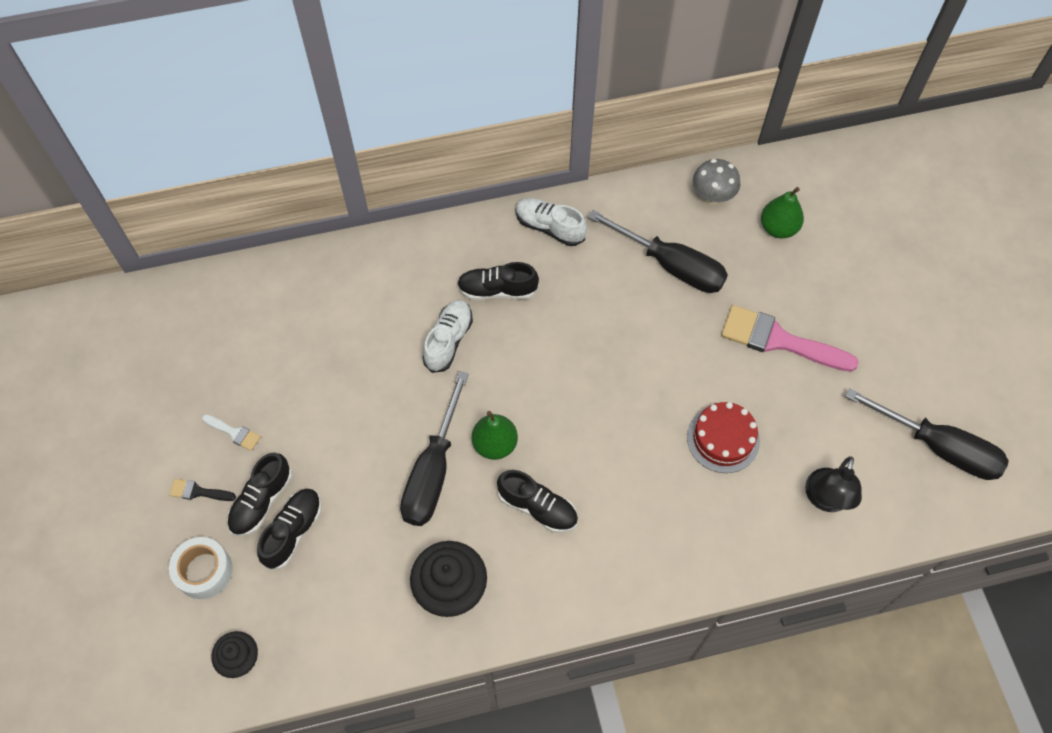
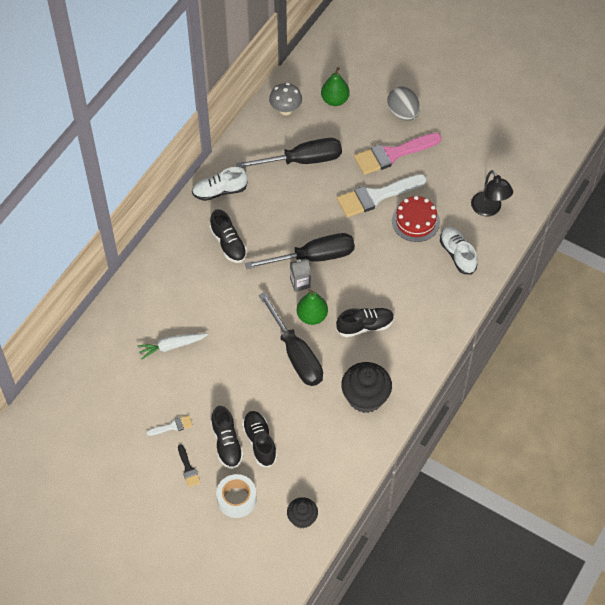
camera: 45 degrees left, 5 degrees down
(198, 492) = (188, 468): black brush -> black brush turned 75 degrees counterclockwise
(325, 348) = (172, 346): none -> white carrot
(448, 340) = (232, 289): white shoe -> white shoe (457, 254)
(497, 290) = (228, 244): black shoe -> black shoe turned 75 degrees counterclockwise
(523, 396) = (300, 283): none -> grey carton
(709, 372) = (376, 196): none -> white brush
(841, 304) = (403, 113): none -> grey egg
(939, 447) = (513, 144): black screwdriver -> black screwdriver (313, 257)

